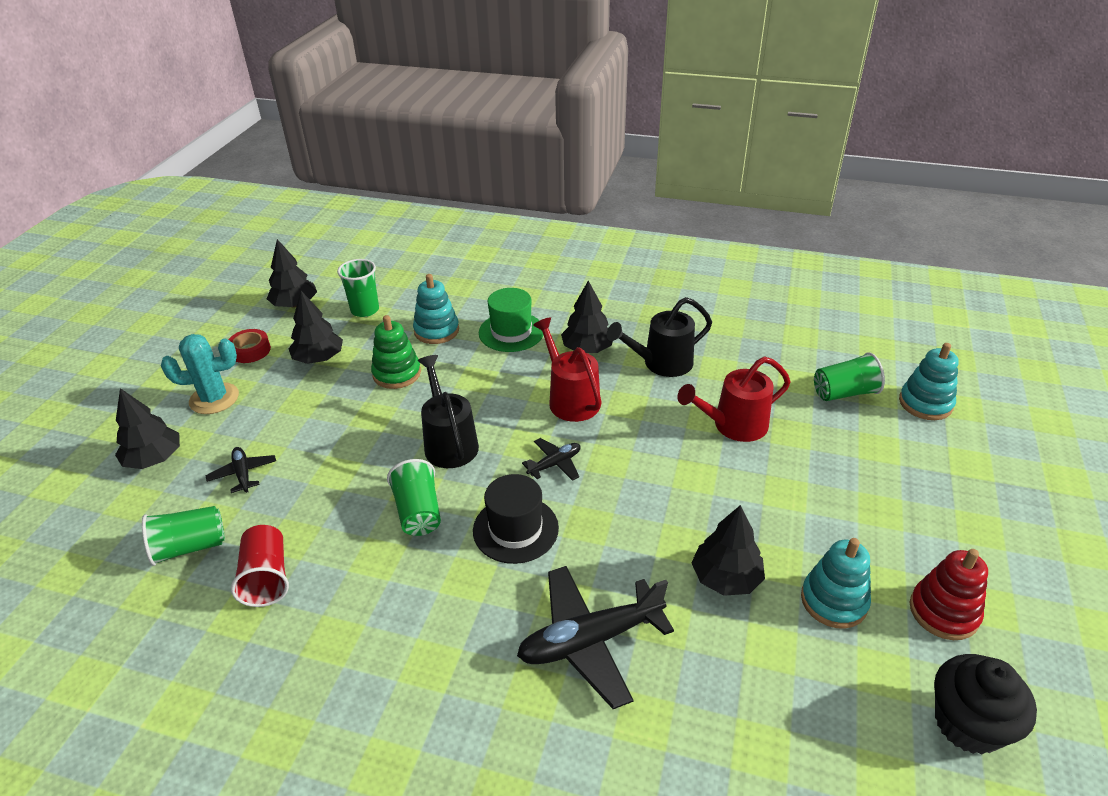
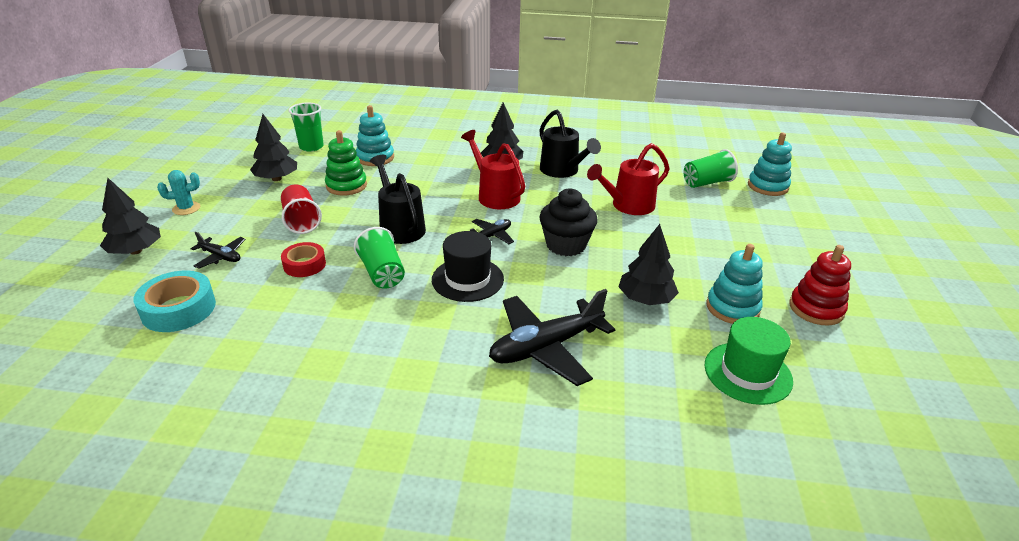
camera: 10 degrees left, 5 degrees down
(190, 547) = (179, 309): green cup -> turquoise tape
(214, 399) = (186, 208): turquoise cactus -> turquoise cactus, size x0.63
(243, 474) = (221, 257): black plane -> black plane turned 150 degrees clockwise
(250, 351) = (214, 176): red tape -> red tape (304, 265)
(267, 578) = (254, 325): red cup -> red cup (301, 221)
(295, 304) = (249, 145): black tree -> none
(511, 332) = (438, 156): green hat -> green hat (747, 373)
(661, 363) = (562, 171): black watering can -> black watering can turned 90 degrees counterclockwise
(967, 723) = (853, 376): black cupcake -> black cupcake (566, 245)

